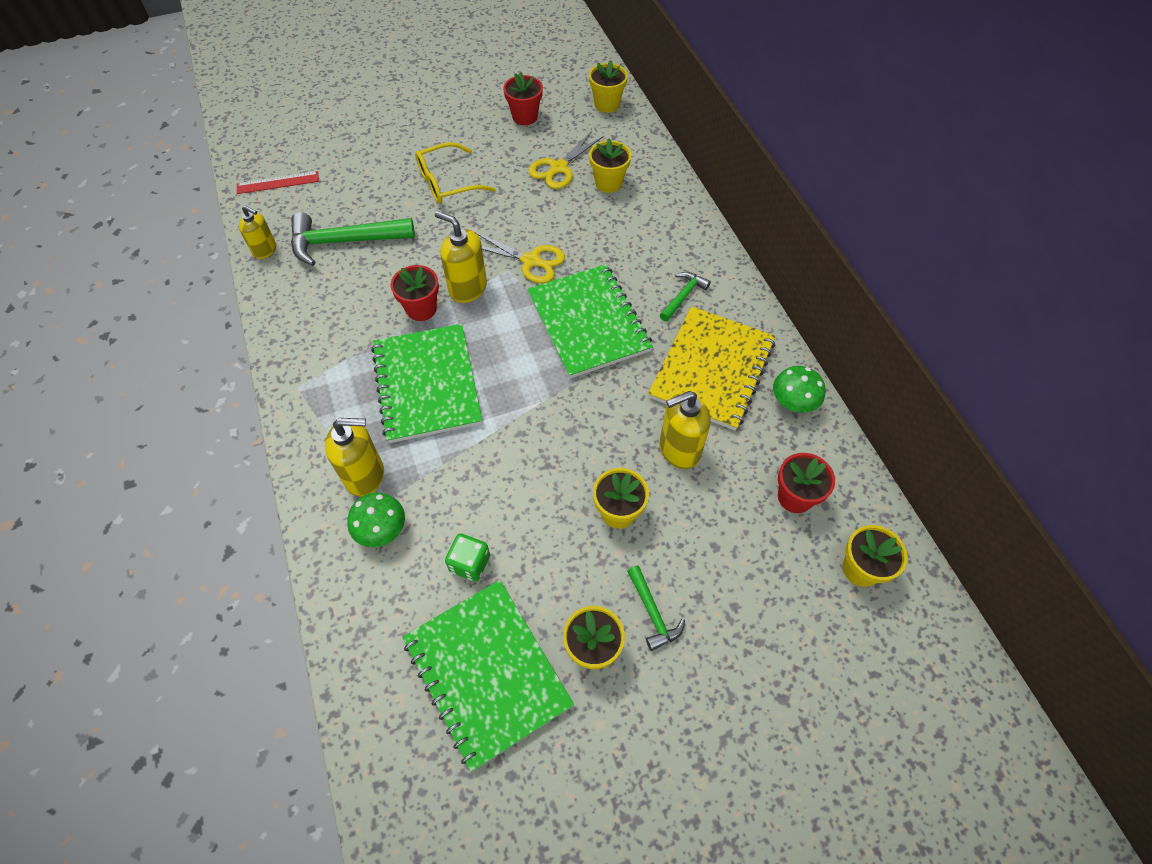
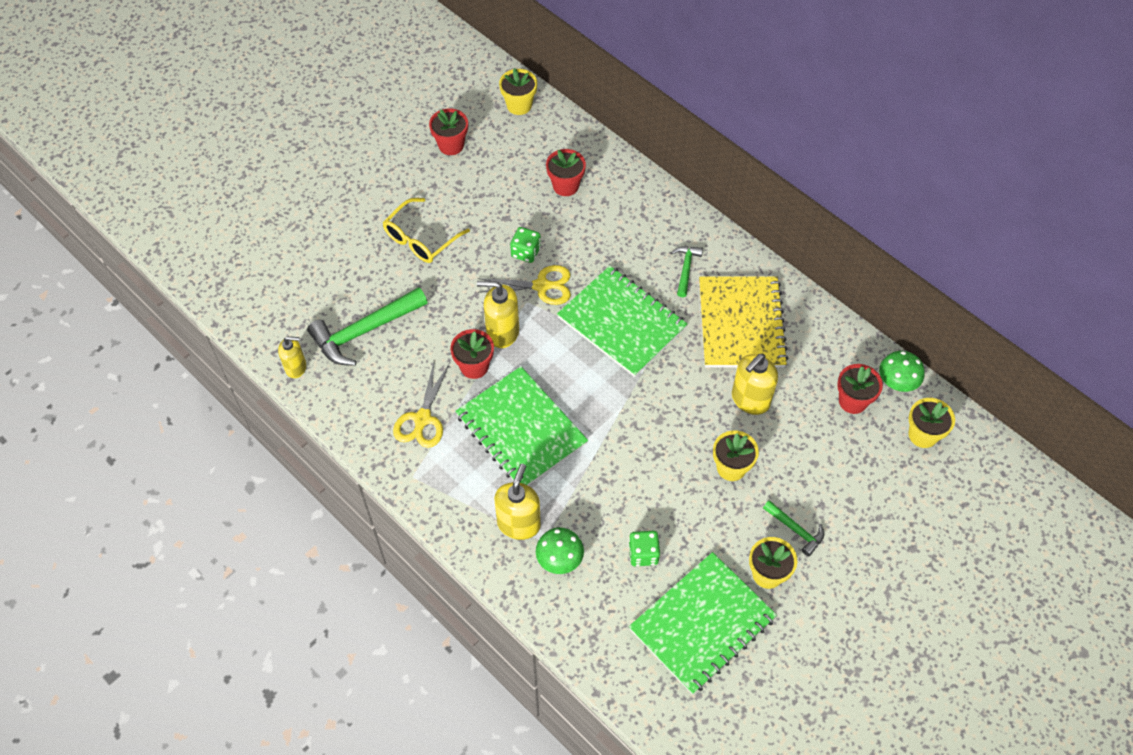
camera: 25 degrees left, 0 degrees up
(278, 182) = (260, 298): red ruler -> none
(365, 475) = (519, 523): yellow soap dispenser -> yellow soap dispenser turned 45 degrees counterclockwise
(486, 672) = (702, 624): green notebook -> green notebook turned 75 degrees counterclockwise
(535, 226) = (526, 252): none -> green dice
(558, 168) = (513, 187): yellow scissors -> yellow scissors (422, 420)
(608, 183) = (565, 186): yellow flower pot -> red flower pot
(793, 402) = (816, 326): green mushroom -> green mushroom (897, 381)

